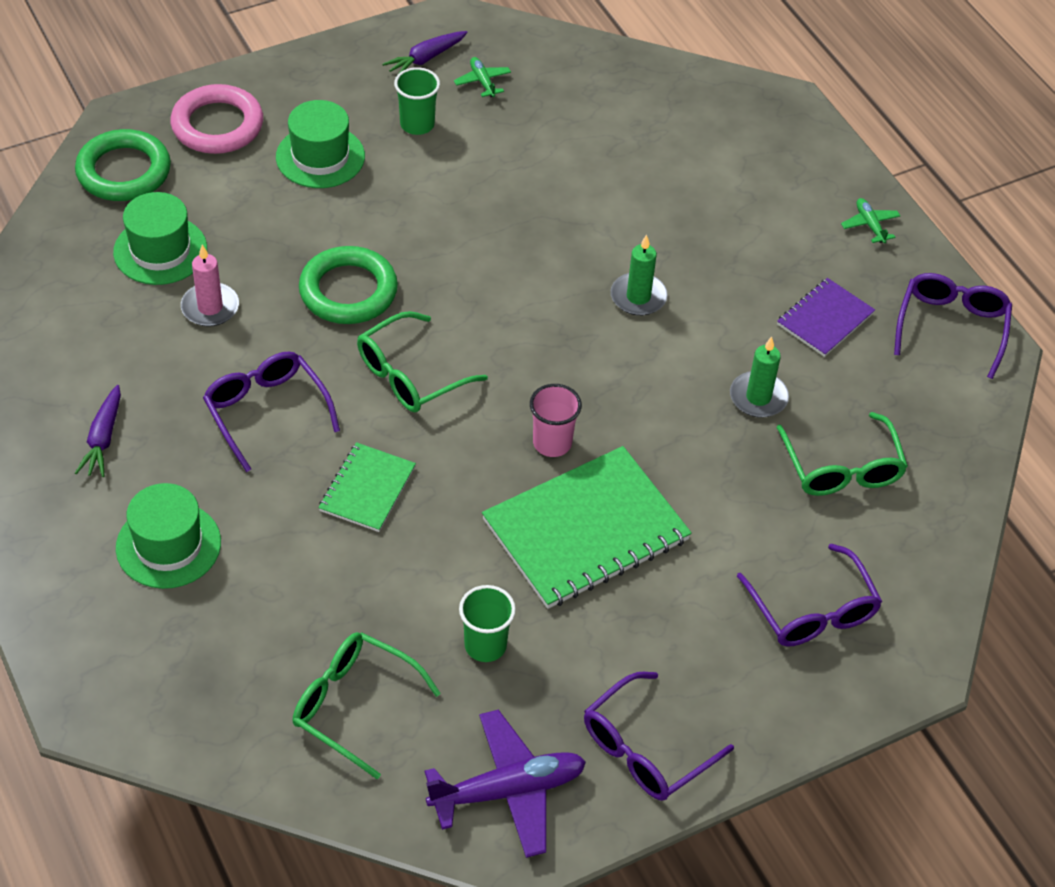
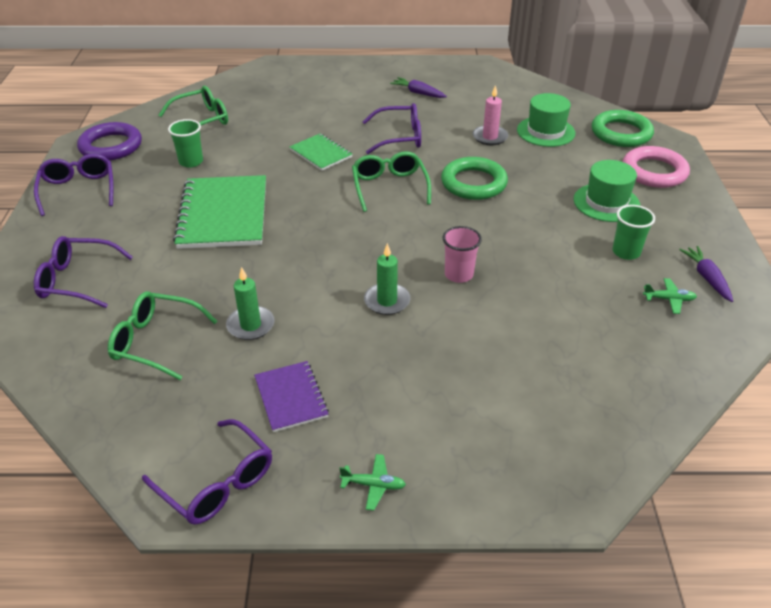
camera: 120 degrees right, 10 degrees down
(168, 545) = (338, 96): green hat -> none
(508, 791) = (111, 146): purple plane -> purple ring
(552, 443) = (295, 222): pink cup -> pink cup (459, 274)

